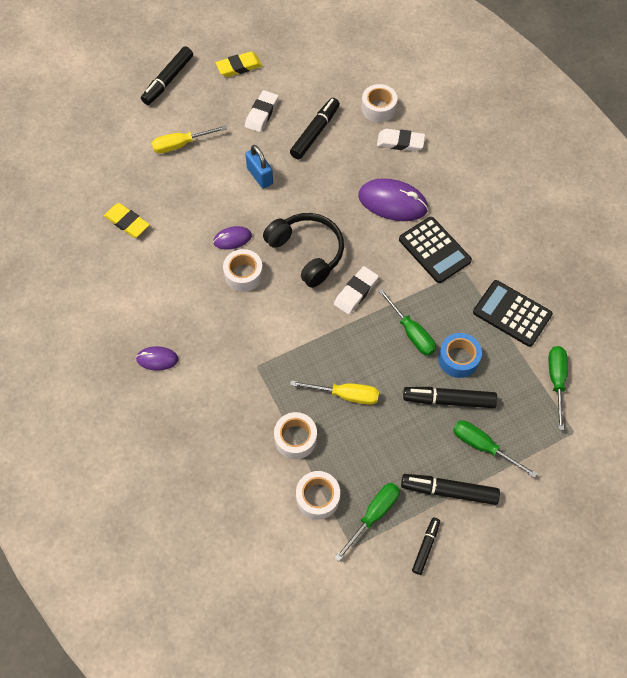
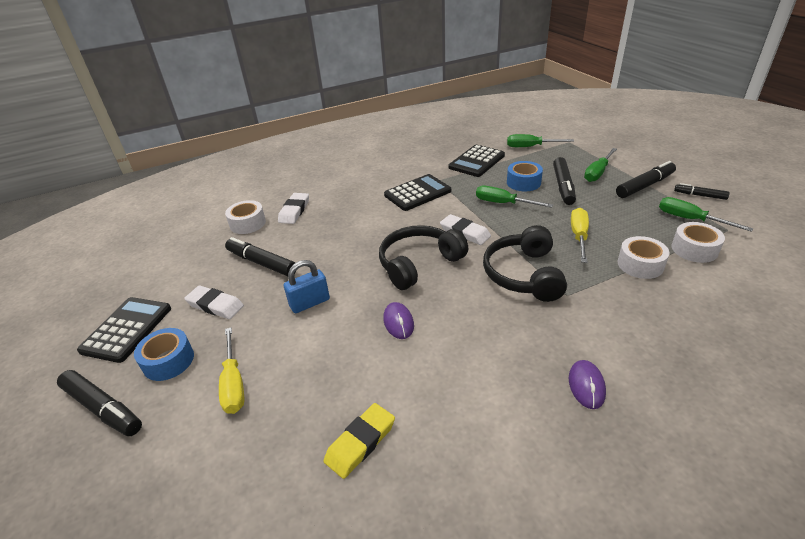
camera: 85 degrees left, 25 degrees down
(205, 102) = (168, 361): none -> blue tape
(239, 67) = (127, 329): yellow eraser -> black calculator
(243, 275) = (449, 310): white tape -> none
(286, 336) = (524, 274): none -> black headphones
(392, 202) = (363, 214): purple mouse -> none
(411, 332) = (503, 203): green screwdriver -> green screwdriver turned 120 degrees counterclockwise
(449, 491) = (644, 186): black marker -> black marker turned 135 degrees counterclockwise

